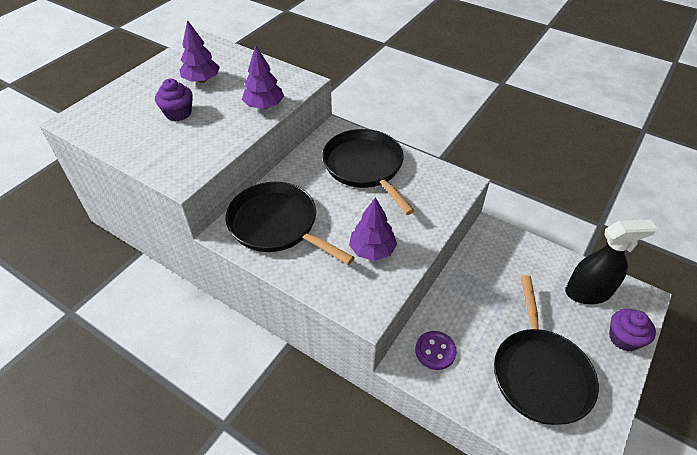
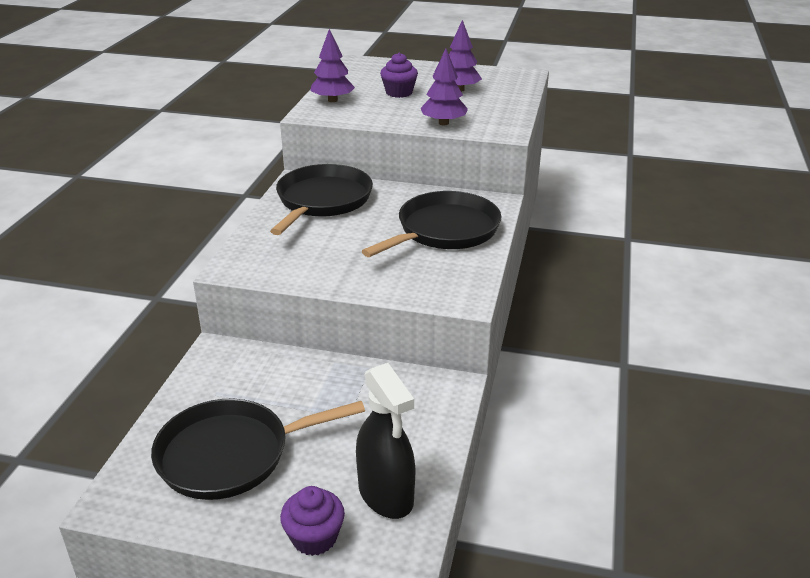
camera: 70 degrees right, 15 degrees down
(372, 250) = (315, 257): purple tree -> purple tree (332, 100)
(435, 351) = (238, 367): purple button -> none

